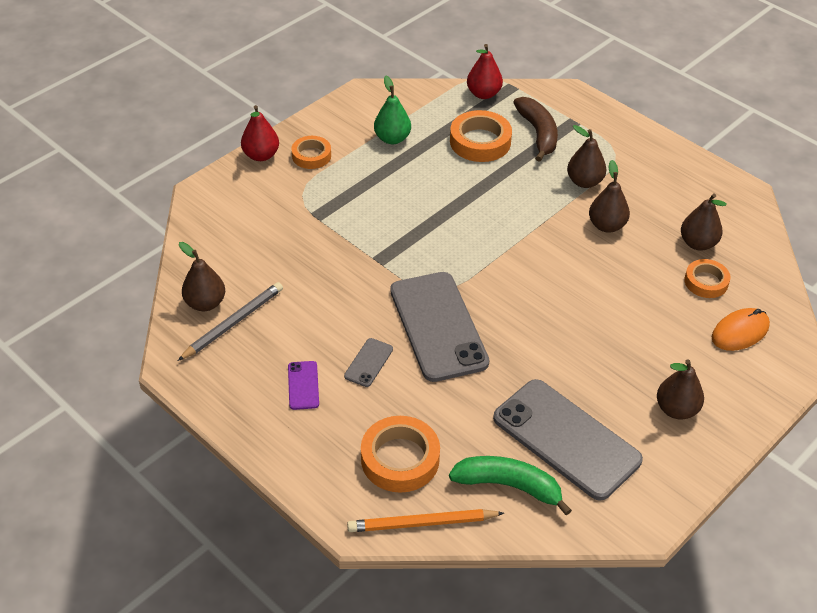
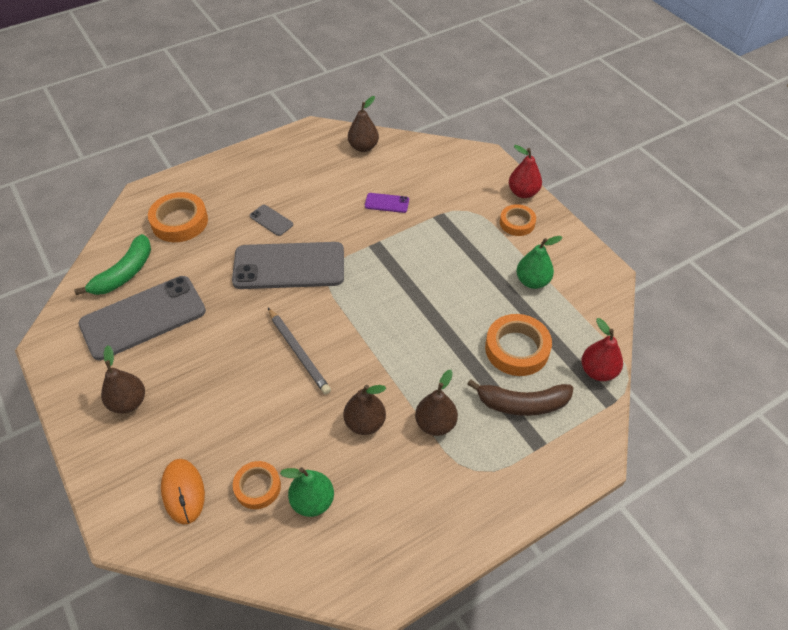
camera: 105 degrees right, 5 degrees up
(233, 323) = (339, 158): grey pencil -> grey pencil (298, 352)
(303, 385) = (267, 184): purple phone -> purple phone (387, 203)
(422, 523) = (124, 223): orange pencil -> none
(698, 243) = (312, 501): brown pear -> green pear

